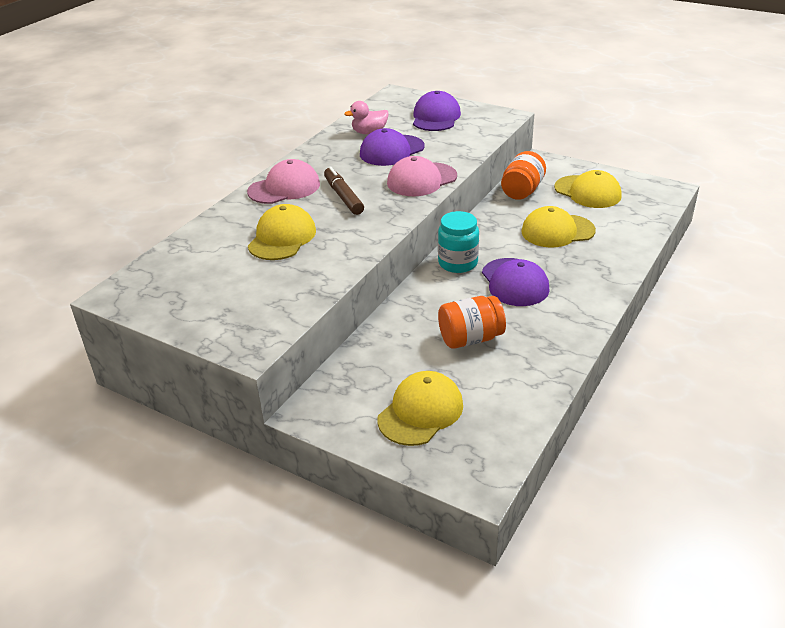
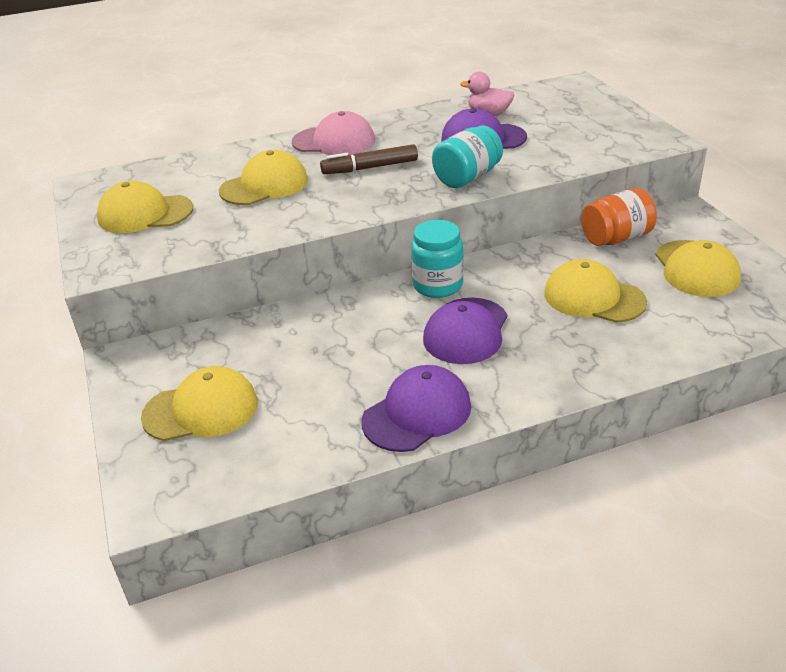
camera: 40 degrees right, 0 degrees up
(216, 295) = (145, 214): none -> yellow cap
(343, 197) = (370, 168): brown marker -> brown marker turned 120 degrees counterclockwise
(421, 180) = (467, 177): pink cap -> turquoise jar
(436, 117) = (581, 119): purple cap -> purple cap (417, 413)
(470, 338) = (341, 365): orange jar -> none

